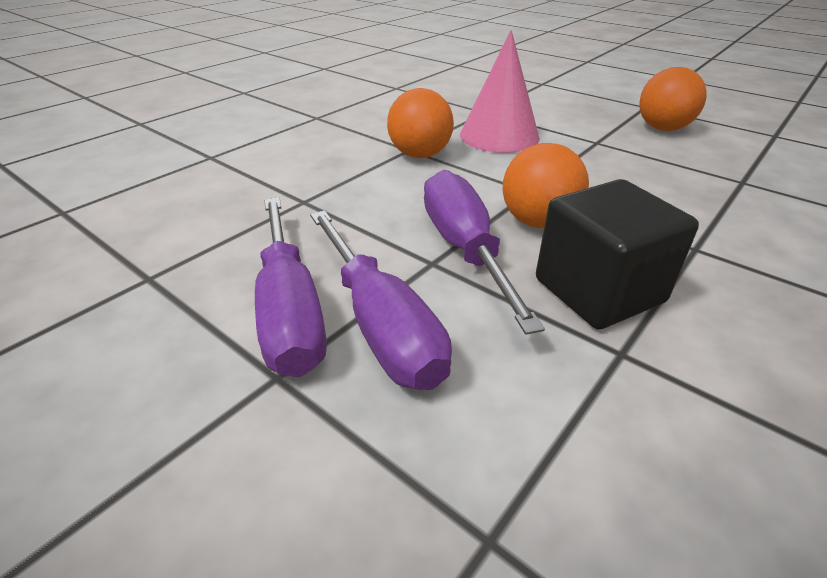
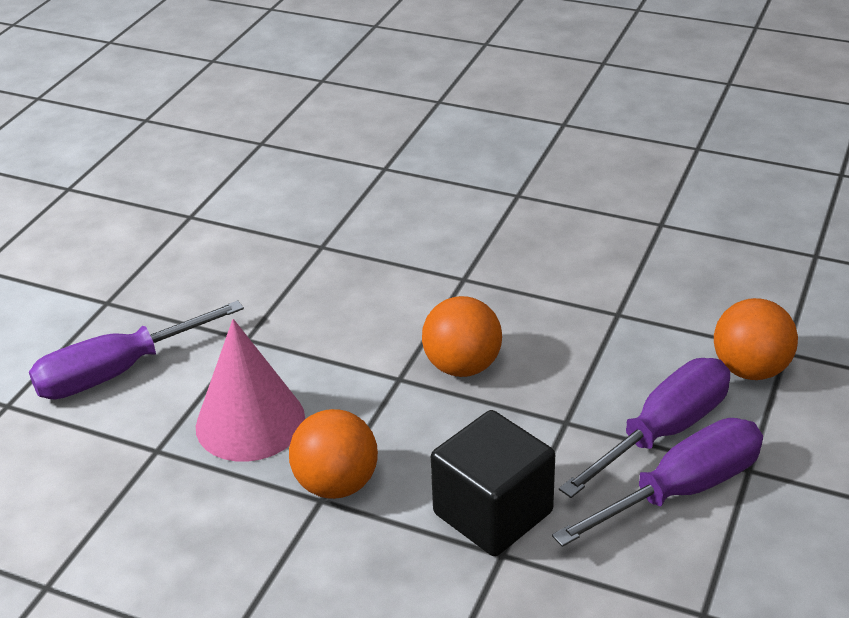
camera: 105 degrees left, 0 degrees up
(465, 249) = (534, 405): purple screwdriver -> purple screwdriver (118, 372)
(598, 290) = (553, 326): black cube -> black cube (493, 513)
(662, 128) = (188, 290): orange ball -> orange ball (750, 369)

